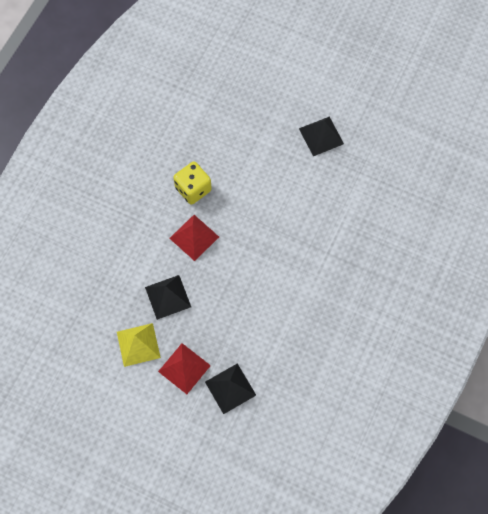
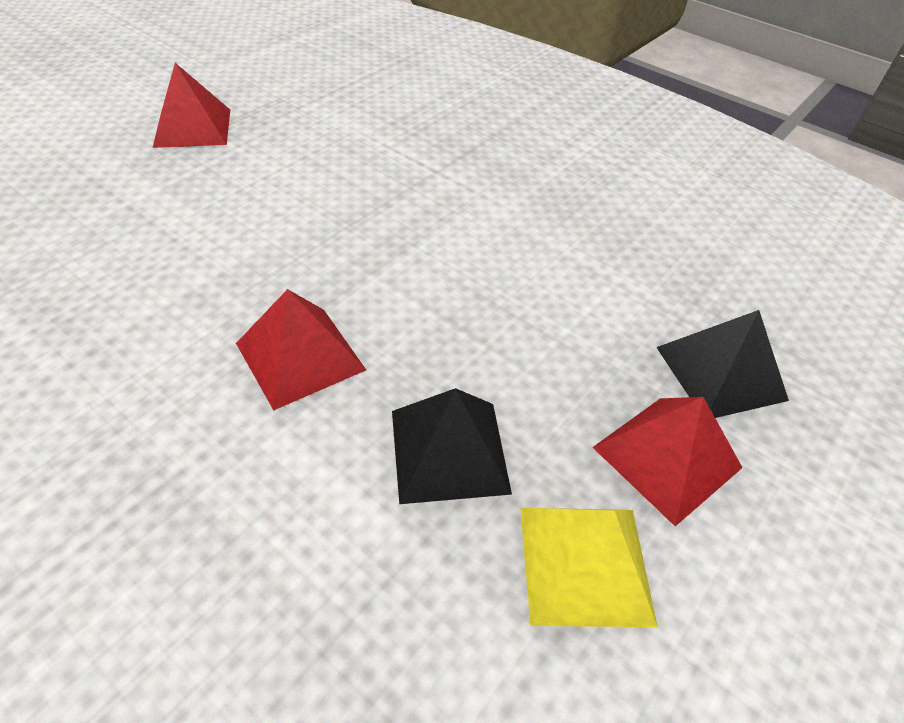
camera: 80 degrees left, 20 degrees down
(193, 189) = (165, 329): yellow dice -> none
(321, 136) = (193, 127): black pyramid -> red pyramid

